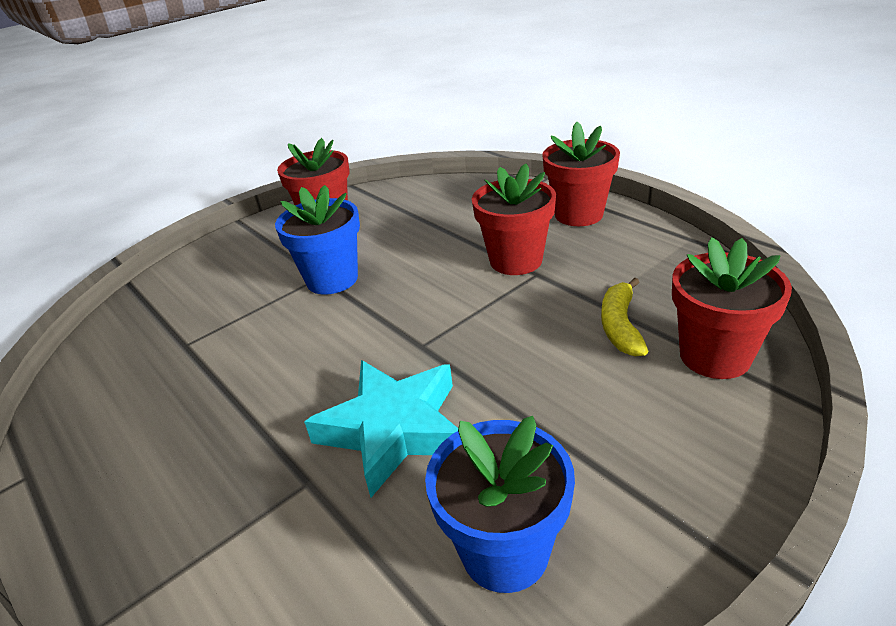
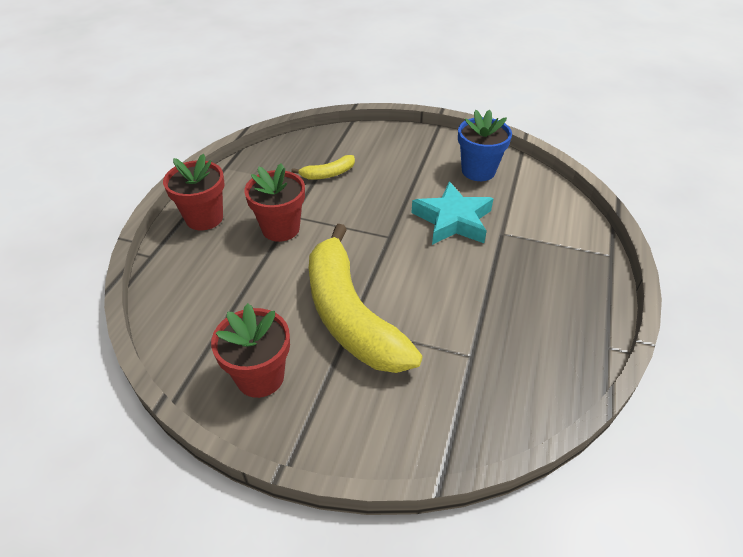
camera: 125 degrees left, 10 degrees up
(332, 279) = (350, 315): blue flower pot -> yellow banana
(714, 356) = (335, 145): red flower pot -> none

